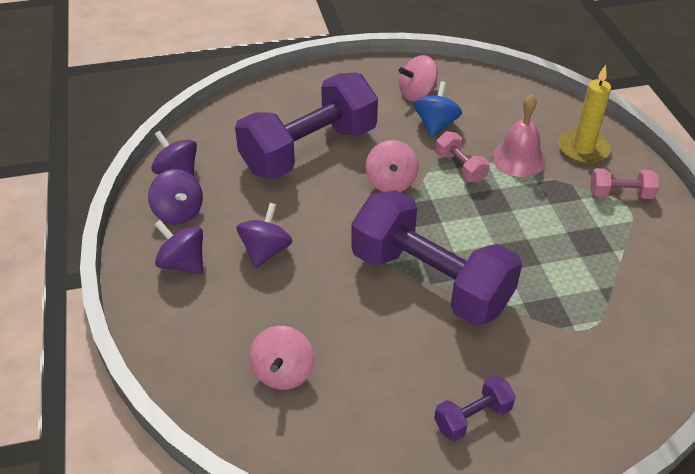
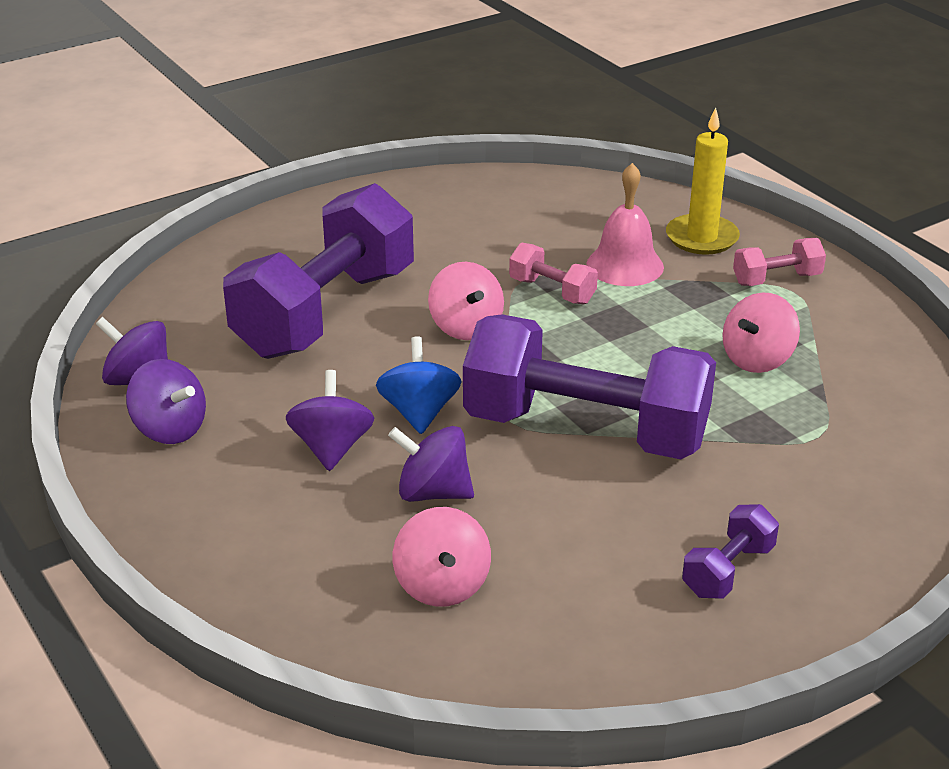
camera: 20 degrees left, 10 degrees down
(183, 263) = (214, 490): purple spinning top -> purple spinning top (433, 492)
(417, 93) = (443, 215): pink spinning top -> pink spinning top (757, 359)
(436, 125) = (490, 247): blue spinning top -> blue spinning top (419, 412)

